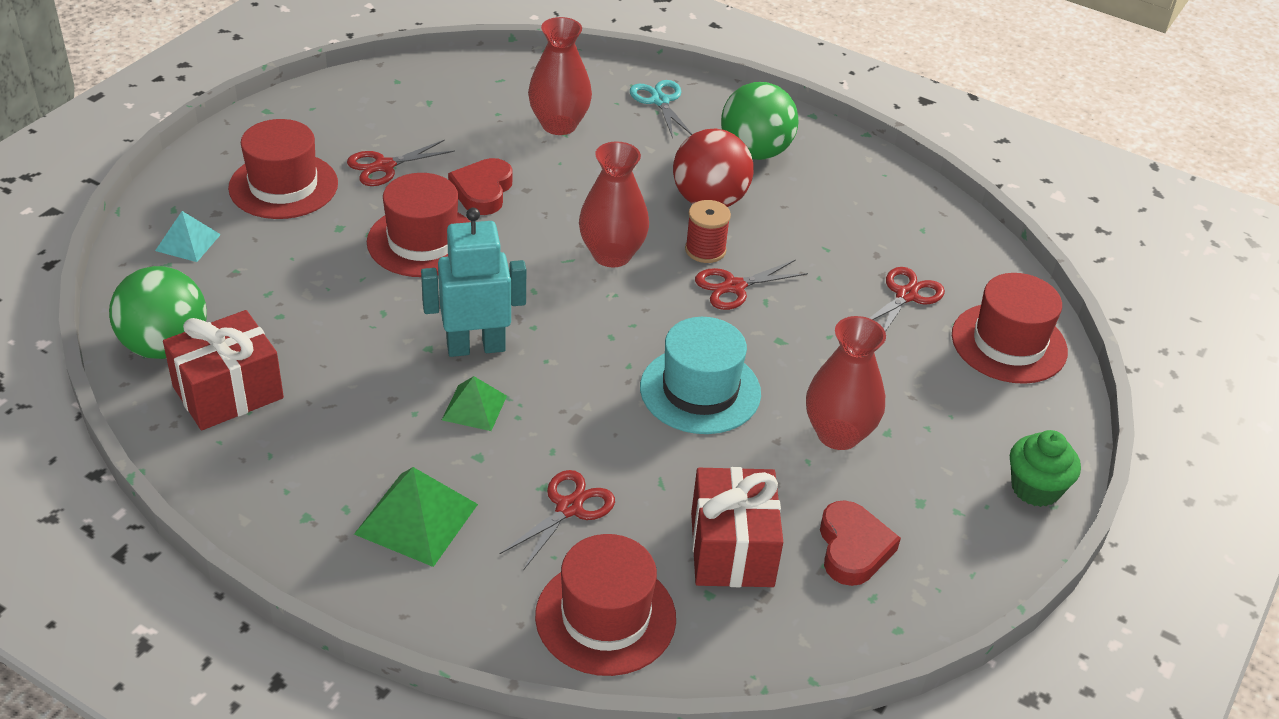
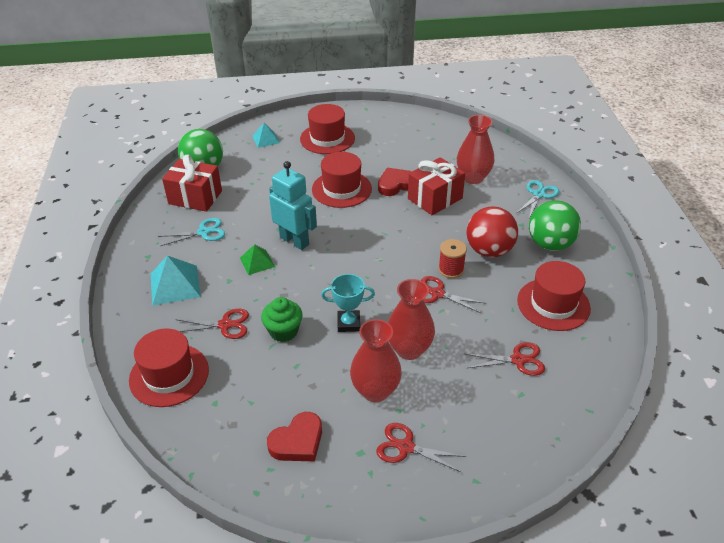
camera: 55 degrees right, 0 degrees up
(331, 427) = (203, 232): none -> turquoise scissors
(384, 166) = (374, 153): red scissors -> red scissors (406, 447)
(416, 518) = (175, 285): green pyramid -> turquoise pyramid
(612, 255) = (406, 243): red vase -> red vase (409, 349)
(700, 390) = (348, 323): turquoise hat -> turquoise trophy
(732, 549) = (252, 395): red gift -> red gift (435, 198)
(1009, 343) = (536, 425): red hat -> red hat (553, 304)
(1035, 488) = (427, 501): green cupcake -> green cupcake (283, 331)

